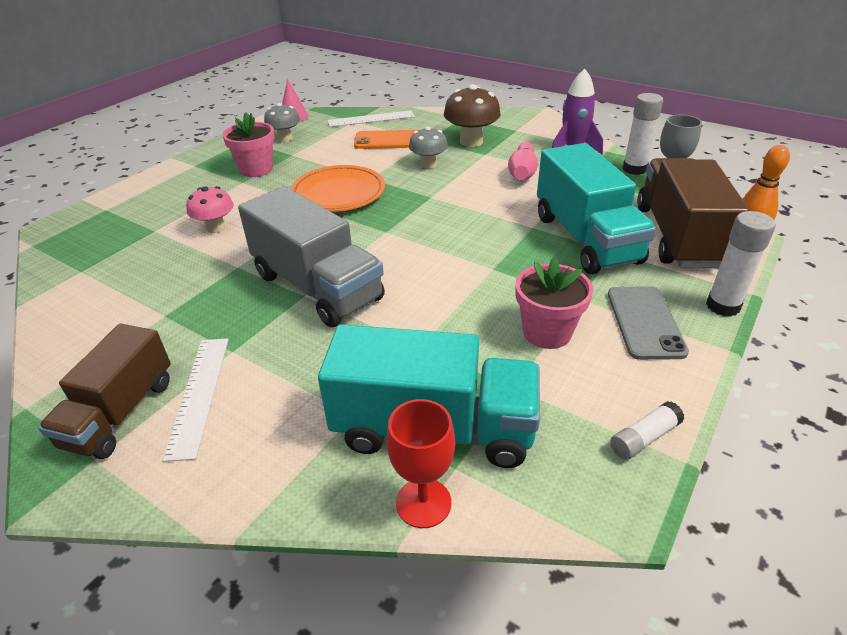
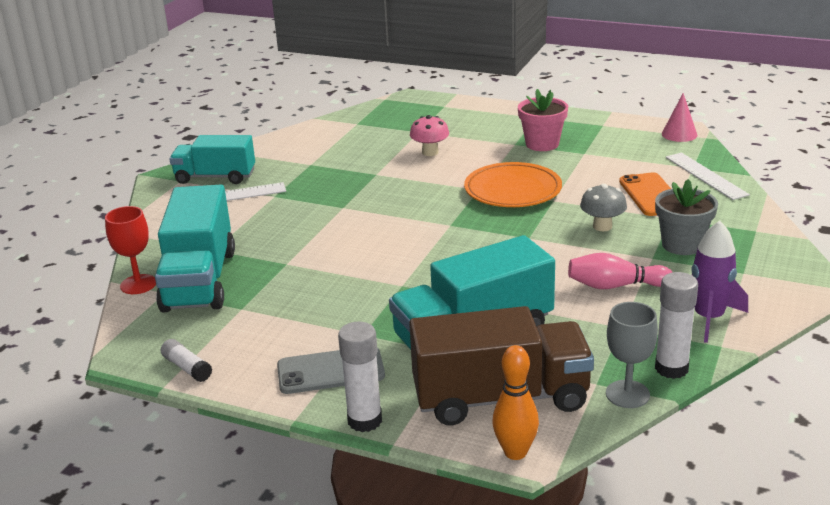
camera: 80 degrees right, 10 degrees down
(120, 413) = (215, 177): brown truck -> turquoise truck
(285, 139) = (619, 142): grey mushroom -> none
(317, 287) = (355, 210): grey truck -> none
(471, 142) = (682, 245): brown mushroom -> grey flower pot
(547, 332) = (309, 319): pink flower pot -> none

